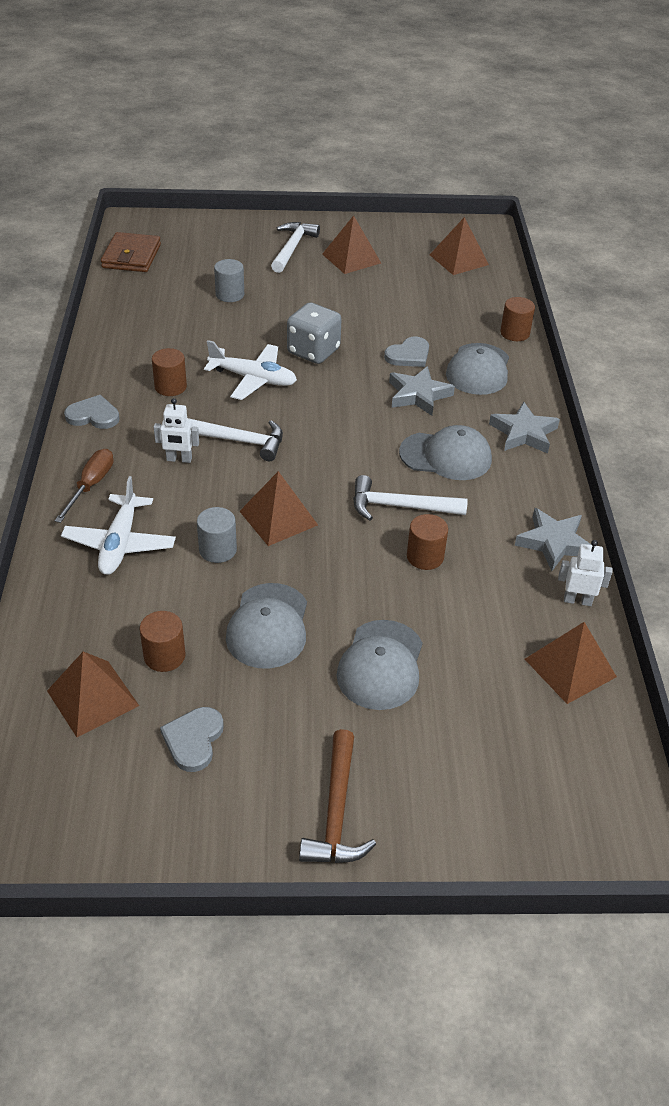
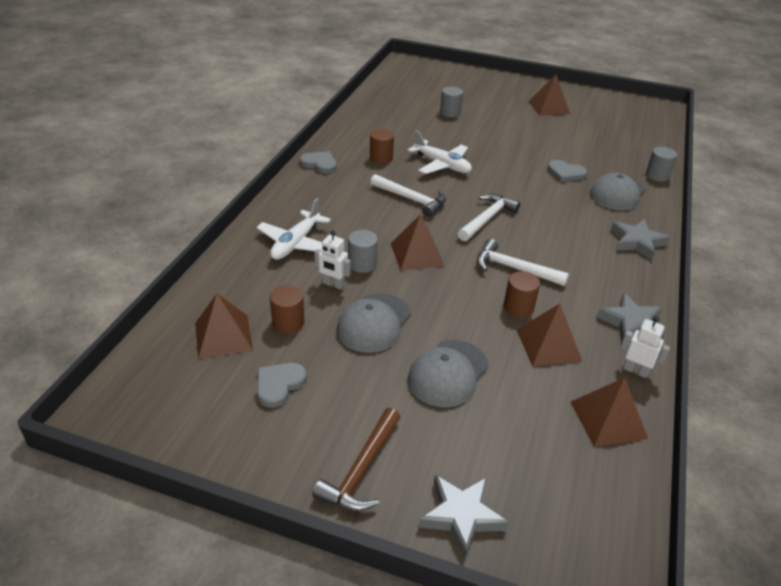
camera: 20 degrees right, 5 degrees down
(91, 485) = (295, 204): brown screwdriver -> none
(131, 256) = (394, 80): brown wallet -> none
(179, 459) = (364, 202): white robot -> white robot (333, 284)
(292, 248) = (508, 94): white hammer -> white hammer (487, 219)
(313, 351) = (494, 157): grey dice -> none
(408, 355) = (565, 173): grey heart -> grey heart turned 45 degrees clockwise
(418, 395) = (562, 199): grey star -> grey star (461, 516)
(446, 456) = (566, 243): grey cap -> none
(458, 259) = (631, 122): brown pyramid -> brown pyramid (548, 345)
(514, 333) = (657, 175): brown cylinder -> grey cylinder

